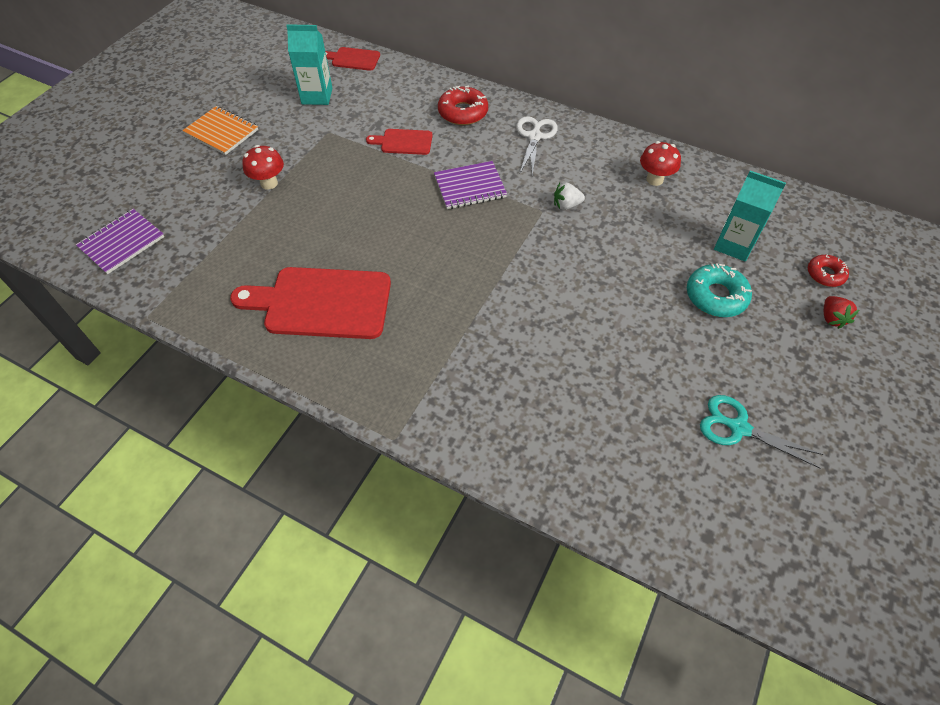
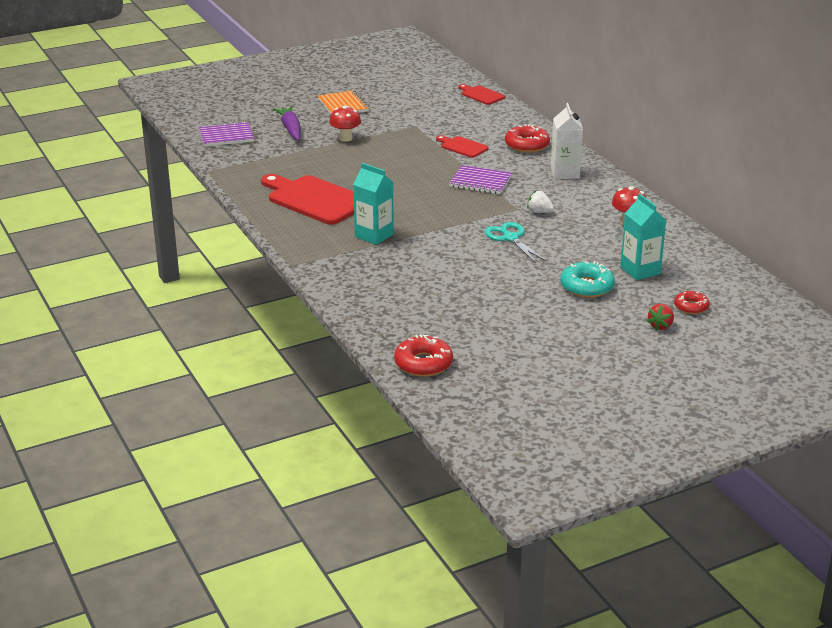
camera: 35 degrees right, 25 degrees down
(192, 196) = (290, 129): none -> purple carrot
(317, 96) = (430, 106): turquoise carton -> turquoise carton (374, 235)
(534, 136) = (564, 173): white scissors -> white carton
(696, 531) = (423, 363): none -> red donut
(738, 428) = (512, 340): turquoise scissors -> turquoise scissors (510, 238)

